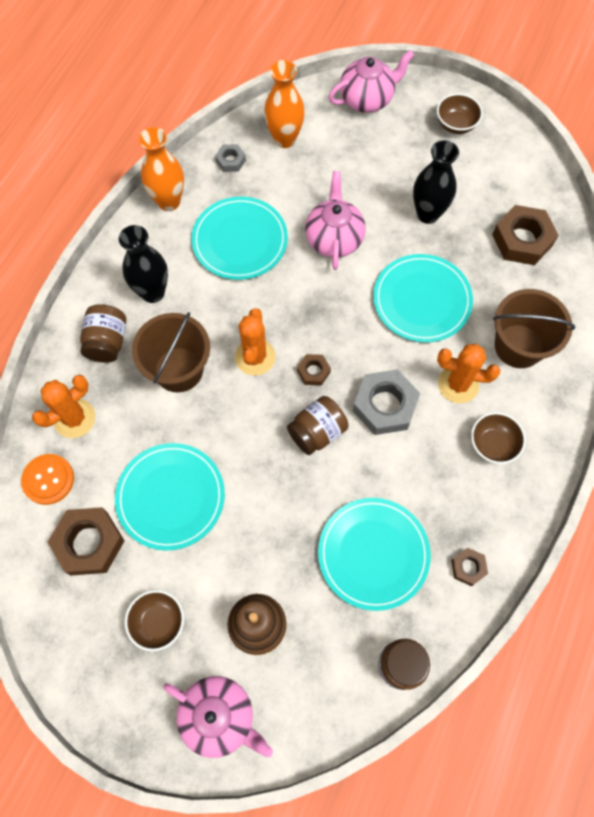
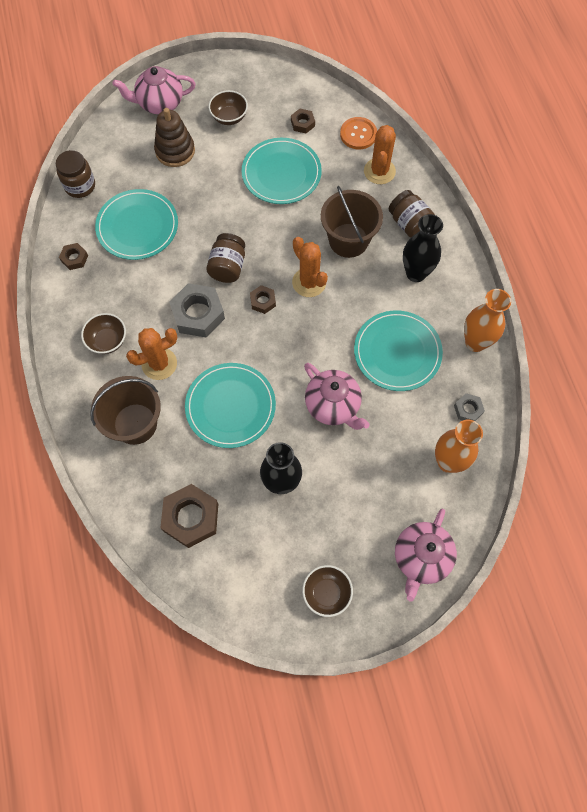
camera: 140 degrees right, 0 degrees up
(89, 543) = (302, 123): brown nut -> brown nut, size x0.51

